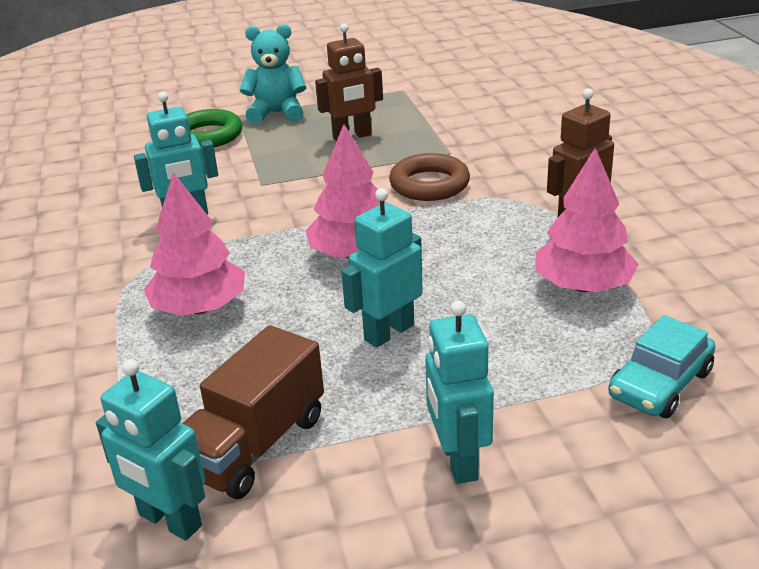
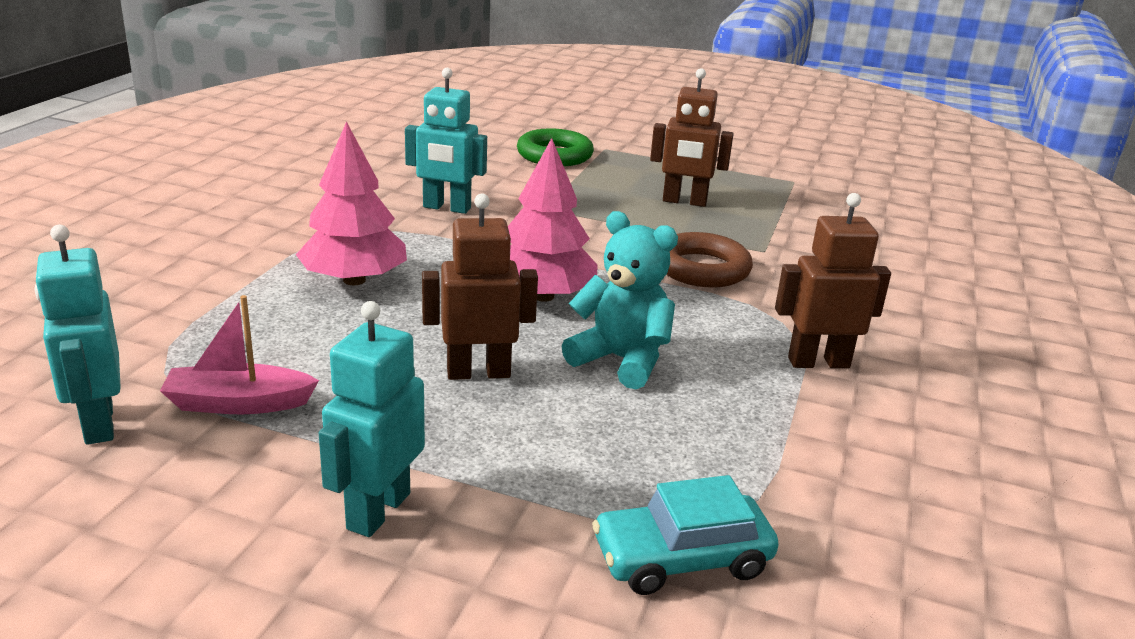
camera: 30 degrees right, 5 degrees down
(255, 445) = (239, 403): brown truck -> pink boat
(277, 113) = (641, 159): turquoise teddy bear -> turquoise teddy bear (621, 360)
(388, 332) = (478, 372): turquoise robot -> brown robot
(583, 286) = (732, 425): pink tree -> none

